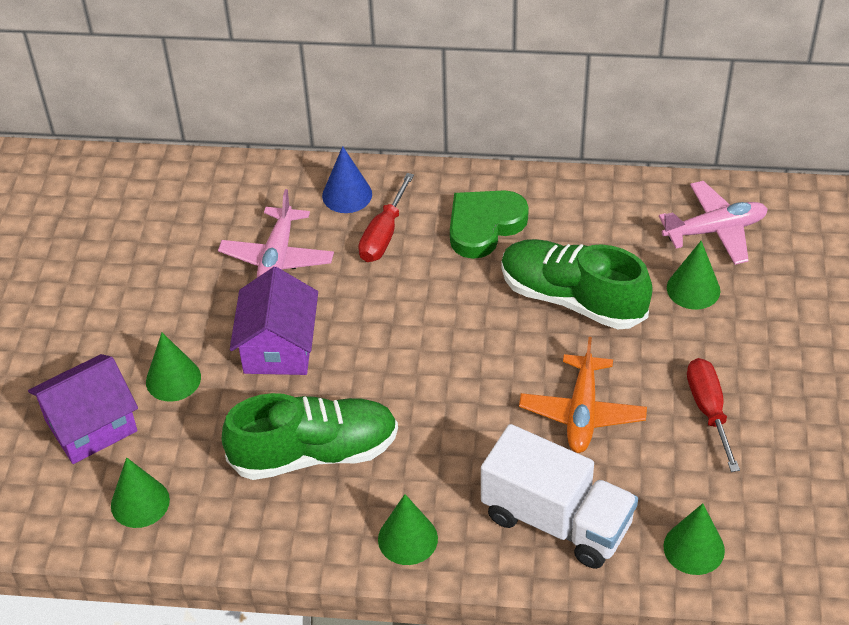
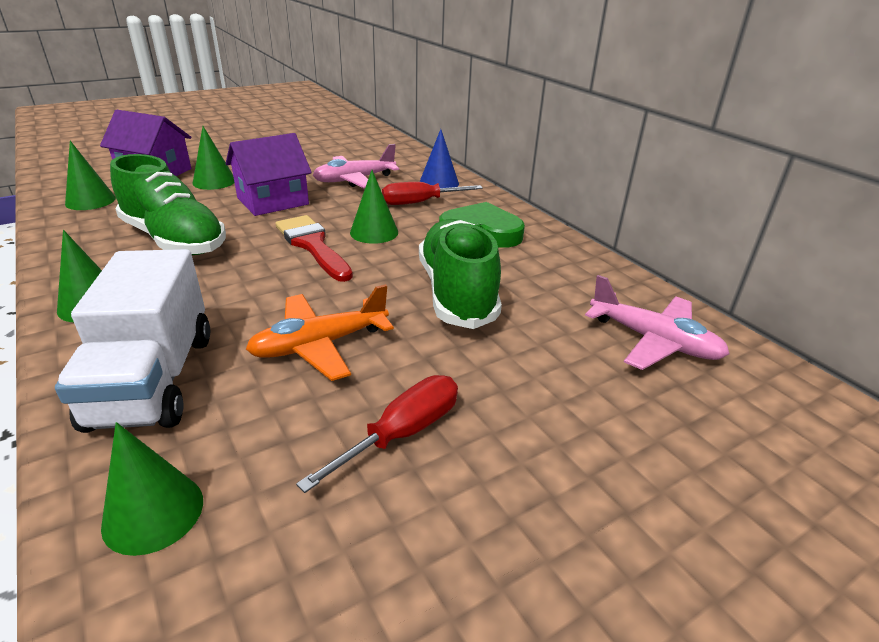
camera: 50 degrees right, 15 degrees down
(412, 355) = (312, 245): none -> red brush
(693, 289) = (560, 355): green cone -> green cone (374, 232)

